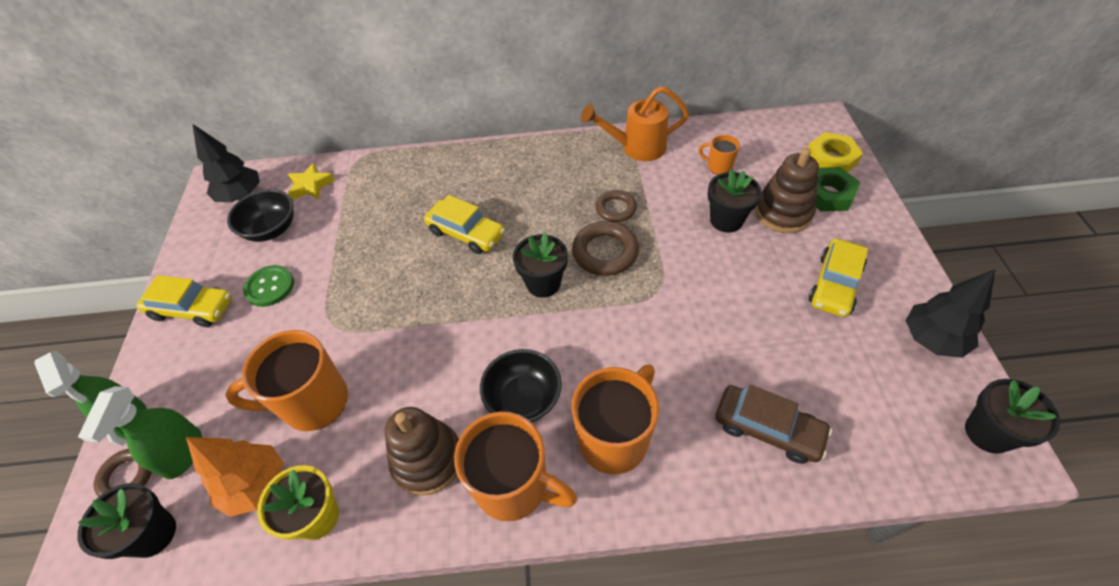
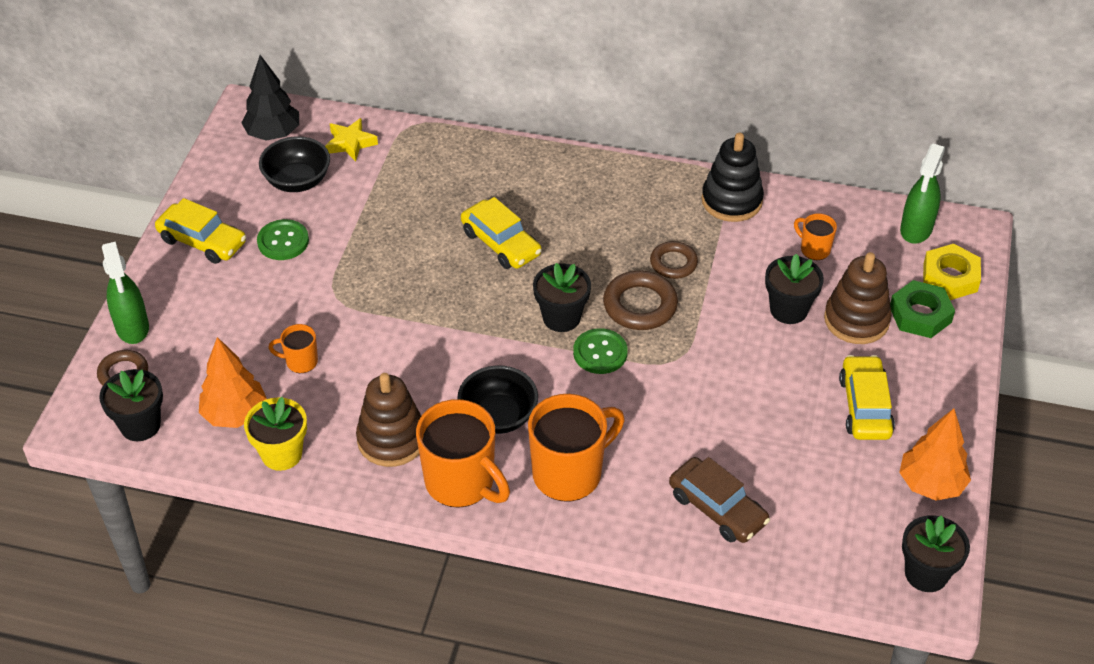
camera: 15 degrees right, 5 degrees down
(183, 454) = (174, 370): green spray bottle -> green spray bottle (916, 229)
(313, 403) = (300, 362): orange mug -> orange mug, size x0.48
(590, 305) = (600, 353): none -> green button
(637, 147) = (731, 200): orange watering can -> black stacking toy
(834, 284) = (865, 406): yellow car -> yellow car turned 135 degrees clockwise
(932, 339) = (930, 484): black tree -> orange tree

